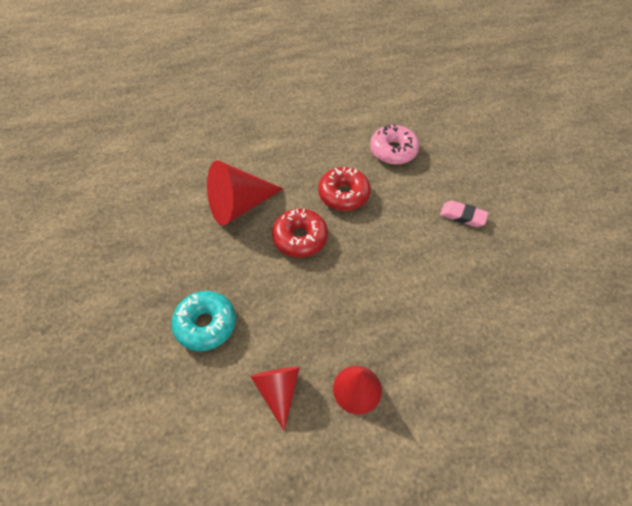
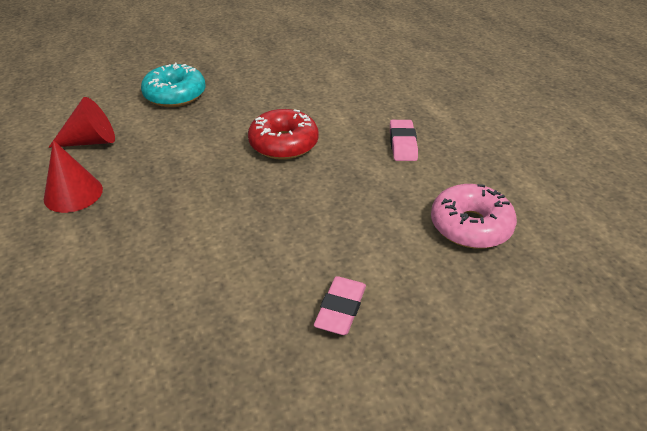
camera: 85 degrees right, 15 degrees down
(239, 205) = (328, 99): red cone -> none
(308, 169) = (402, 144): none -> pink eraser
(343, 194) = (362, 176): red donut -> none

